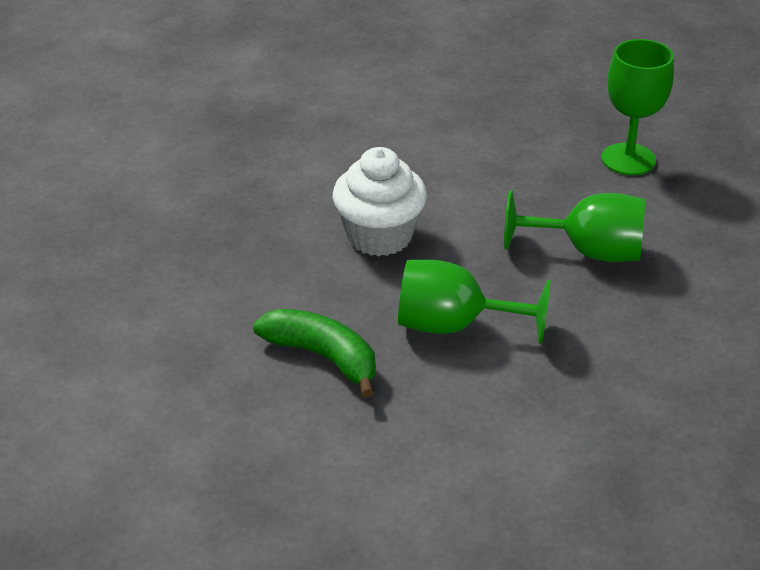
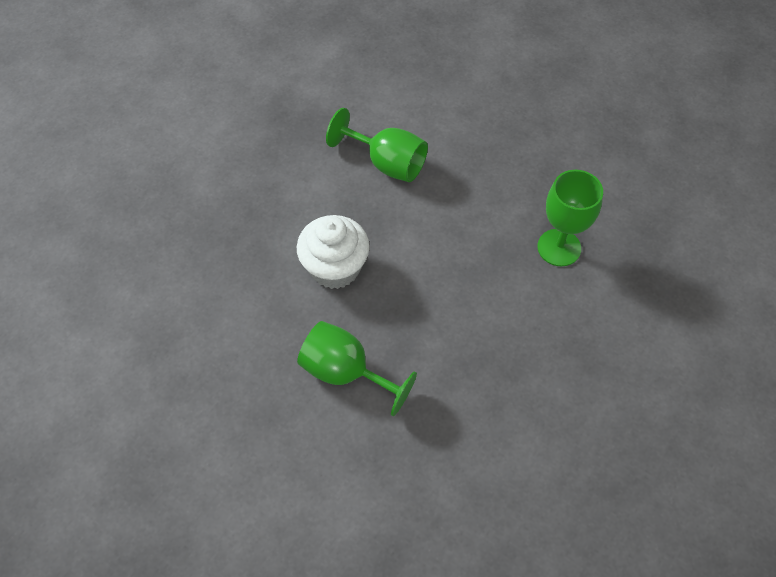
camera: 20 degrees right, 20 degrees up
(323, 357) = (243, 370): green banana -> none
(588, 252) = (479, 333): green goblet -> green goblet (387, 163)

